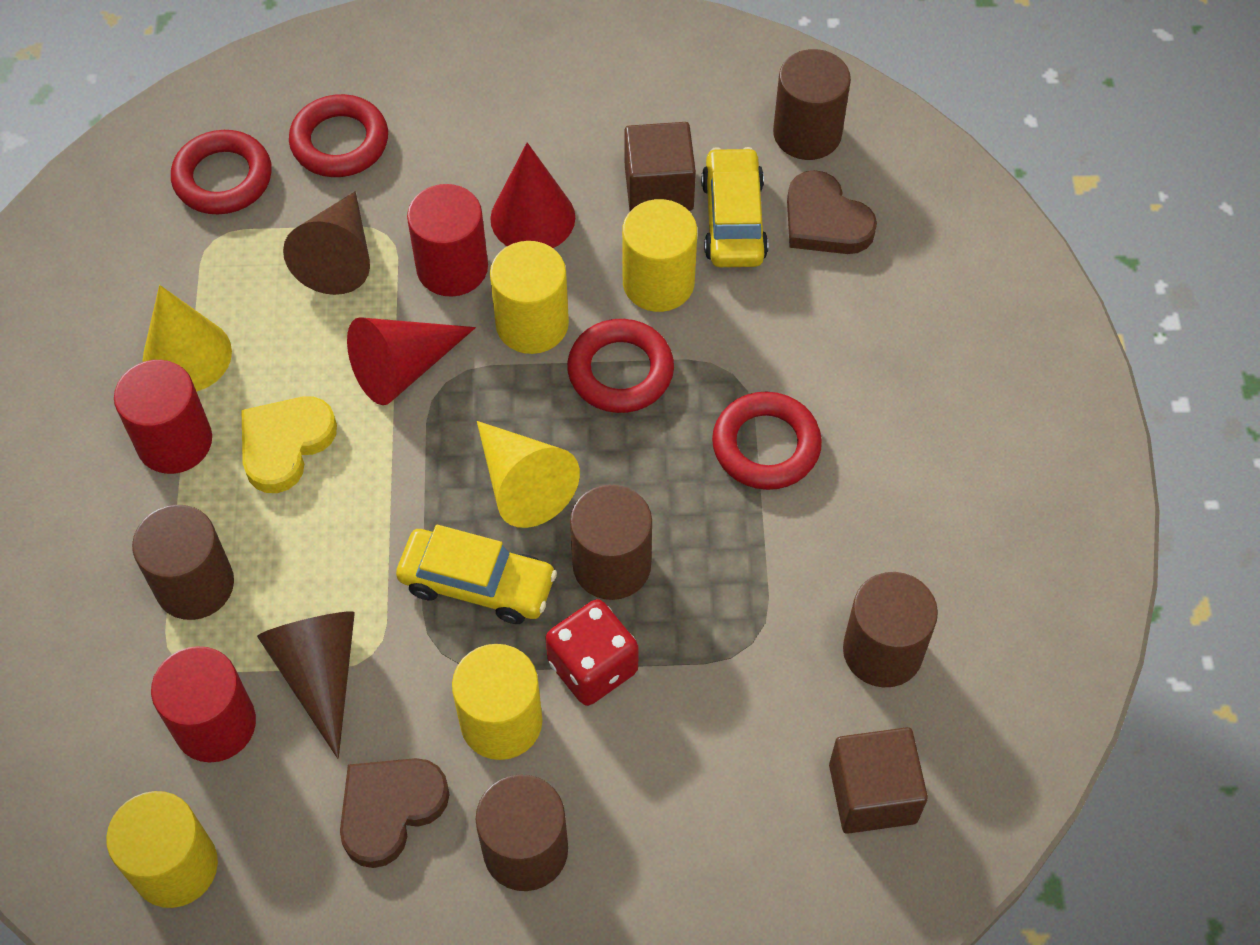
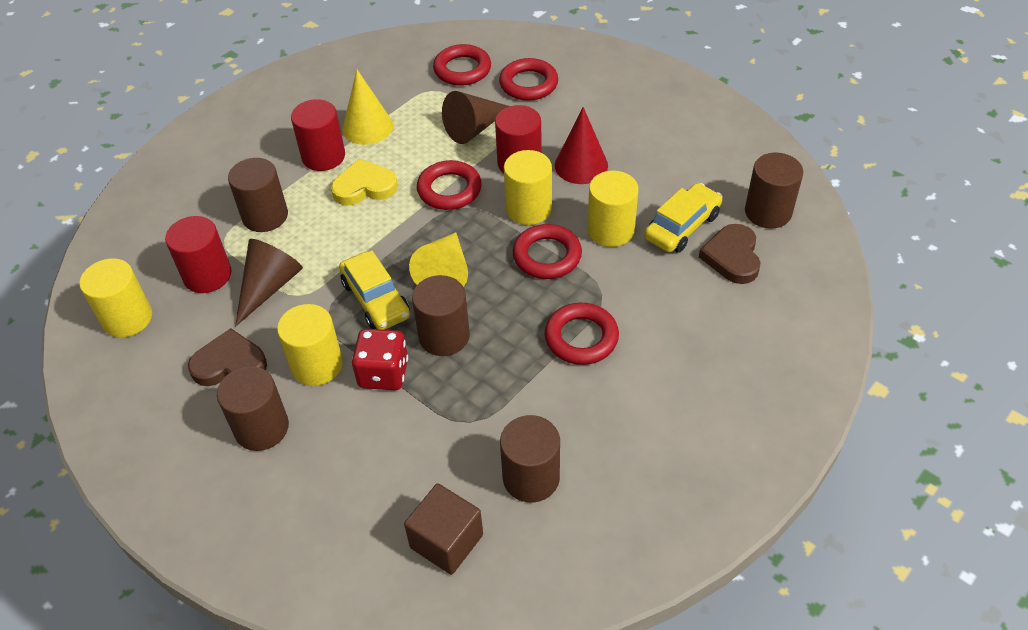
camera: 45 degrees right, 10 degrees down
(403, 368) = (449, 190): red cone -> red ring
(659, 188) = (659, 190): brown cube -> none

